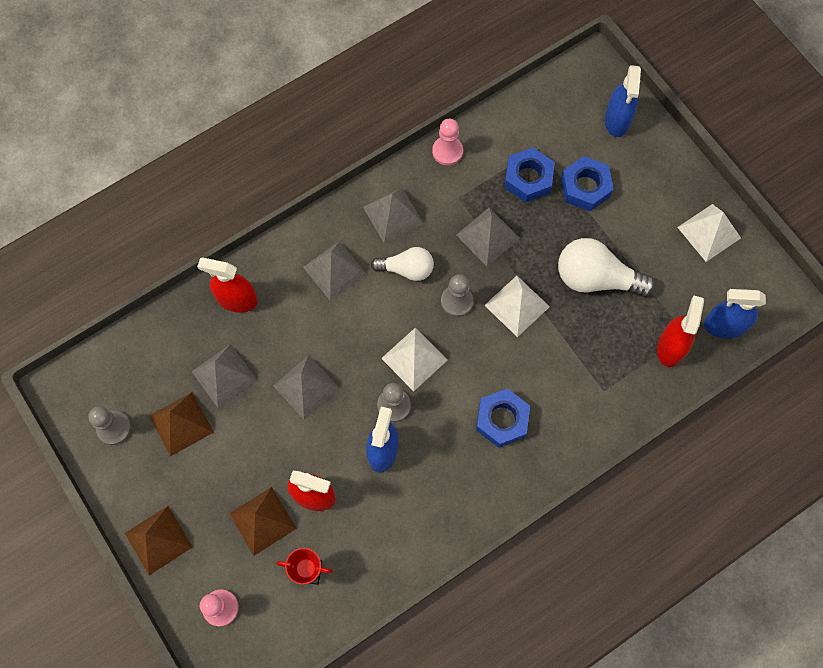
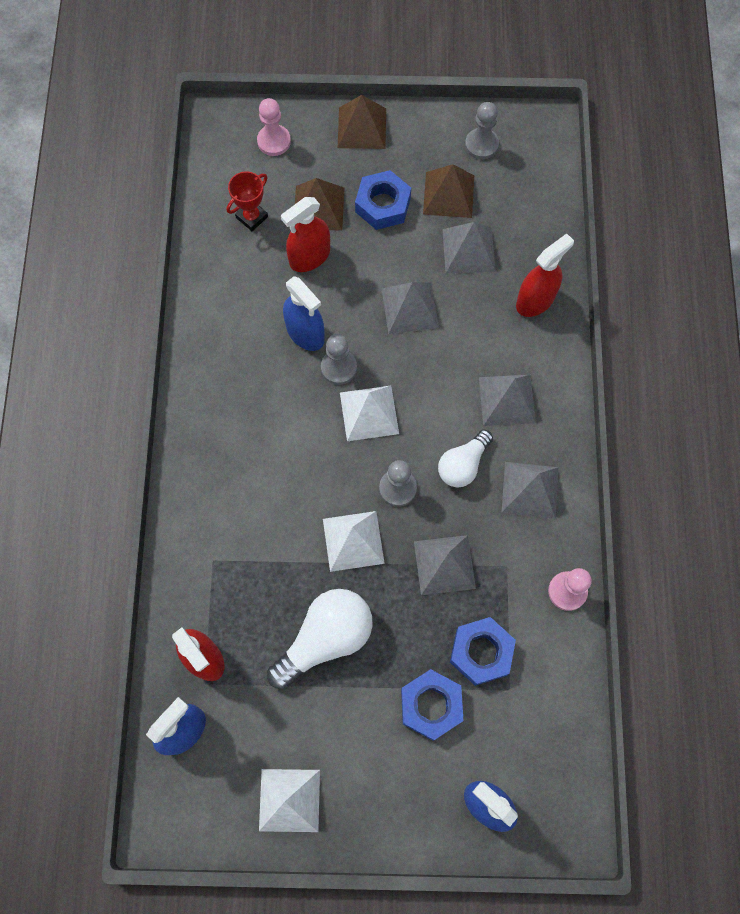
camera: 125 degrees right, 0 degrees up
(502, 420) = (256, 449): blue nut -> blue nut (383, 205)

